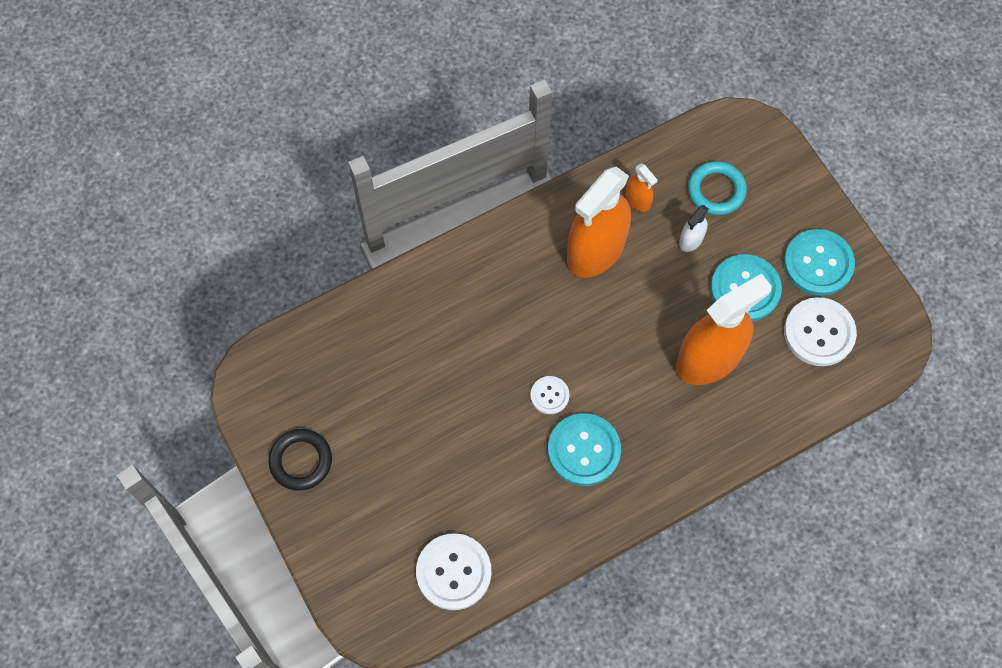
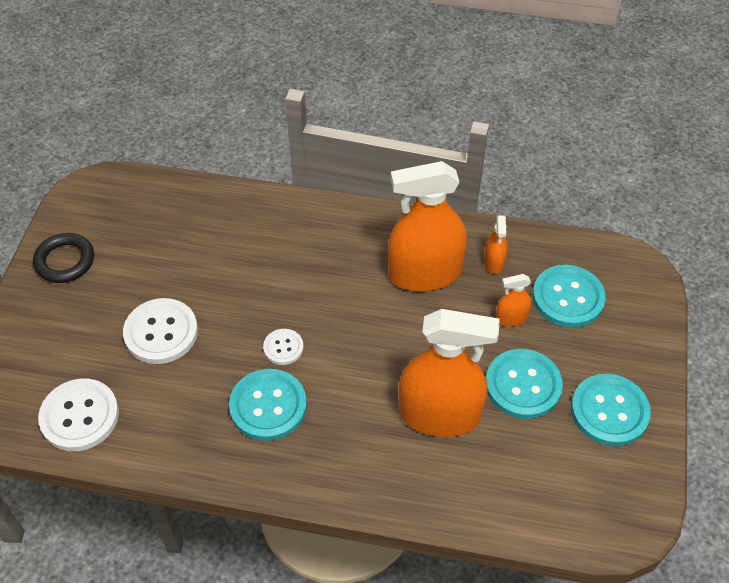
camera: 40 degrees right, 15 degrees down
(691, 239) = (511, 318): white spray bottle -> orange spray bottle
(716, 190) = (568, 298): turquoise ring -> turquoise button
(819, 333) = (559, 465): white button -> white button (161, 332)

